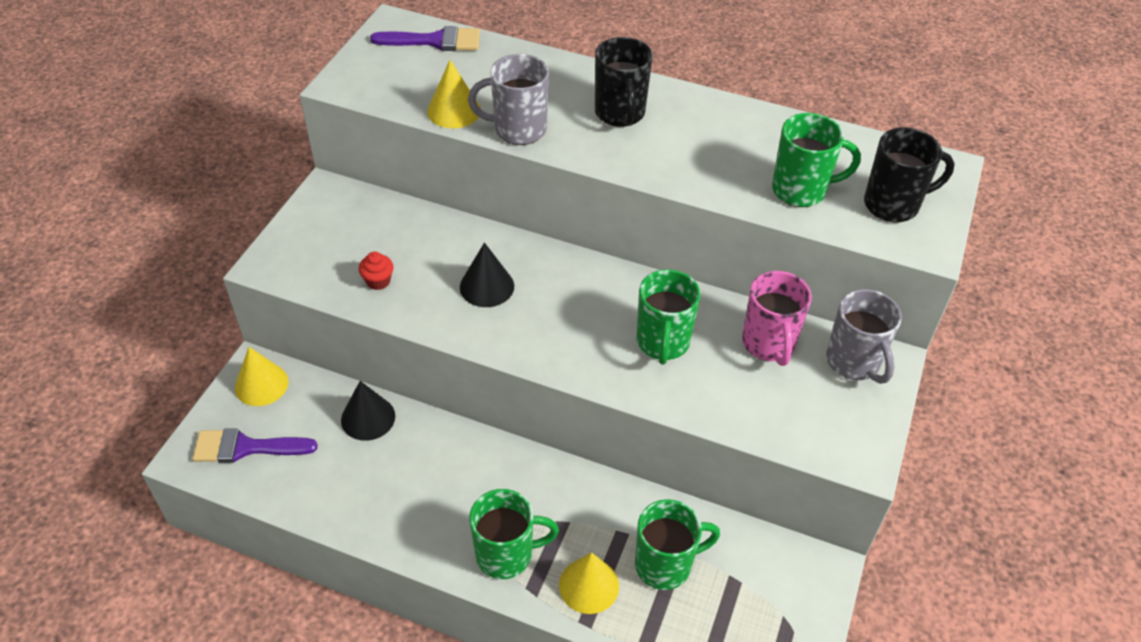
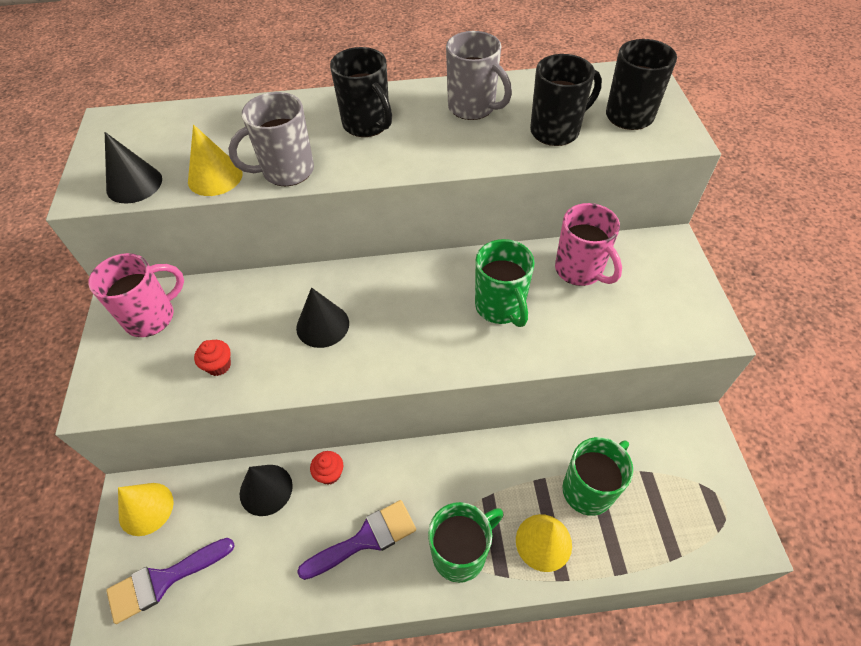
camera: 25 degrees left, 5 degrees up
(346, 215) = (152, 317): none -> pink mug
(384, 91) = (134, 184): none -> black cone
(430, 432) = (329, 474): none -> red cupcake
(435, 41) = (158, 123): purple brush -> purple brush (365, 539)
(801, 190) = (556, 131): green mug -> black mug
(854, 362) = (649, 256): grey mug -> grey mug (473, 108)

